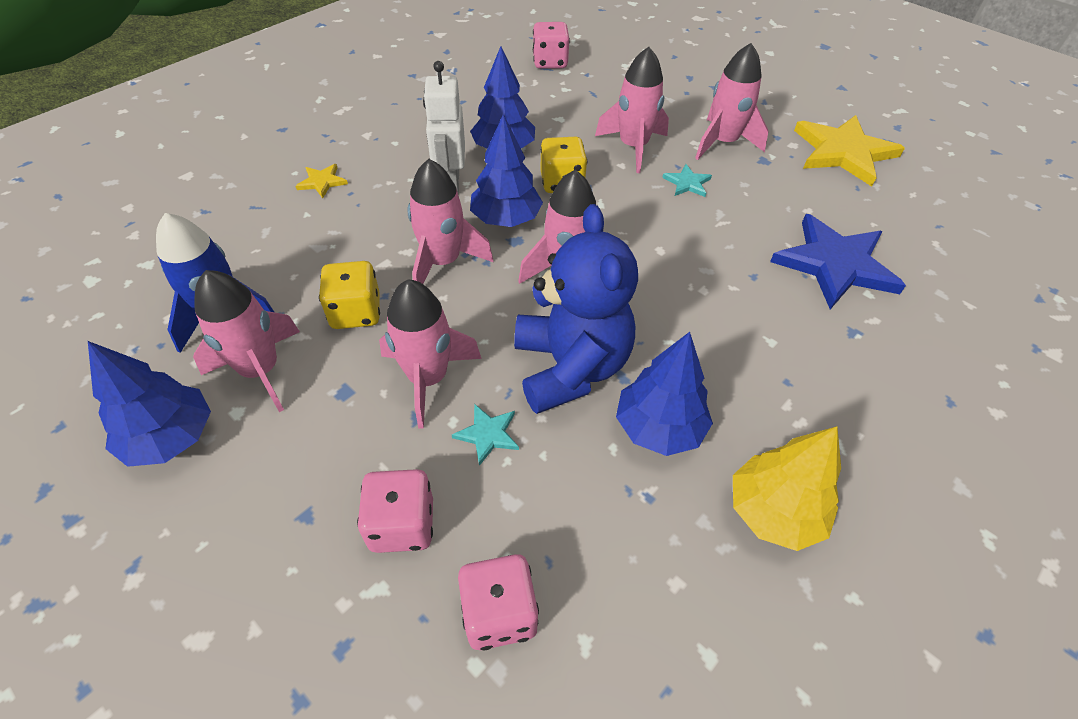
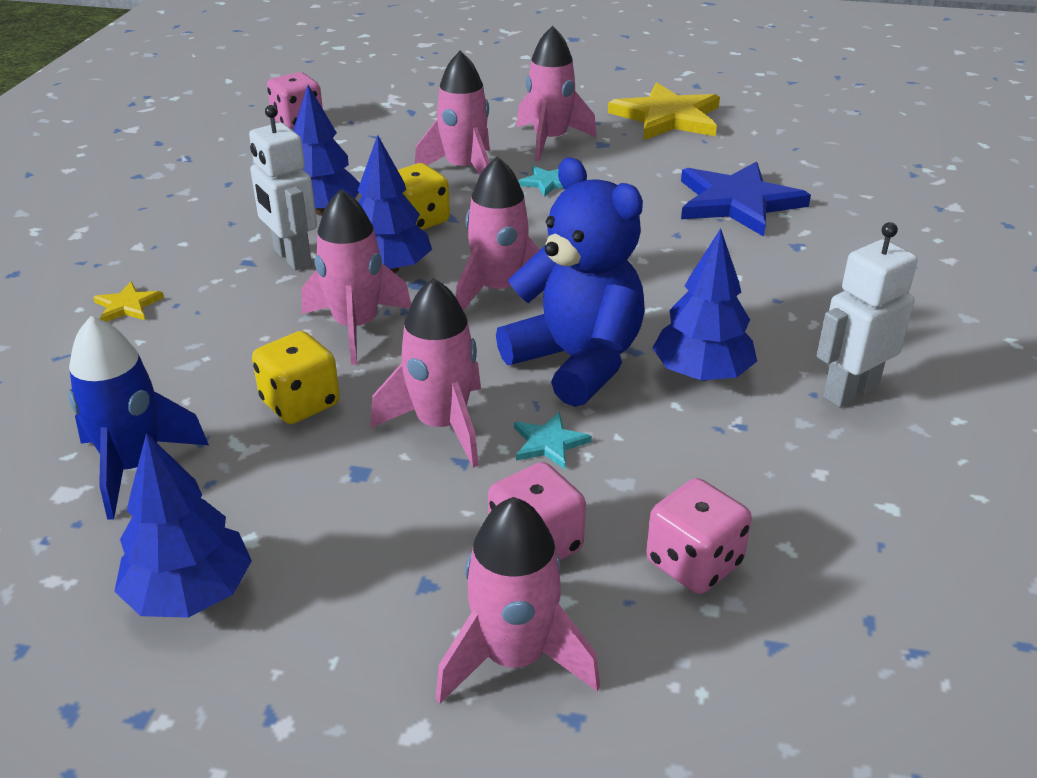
camera: 30 degrees left, 15 degrees down
(260, 370) = (238, 493): pink rocket -> pink rocket (514, 657)
(774, 512) = (850, 392): yellow tree -> white robot

